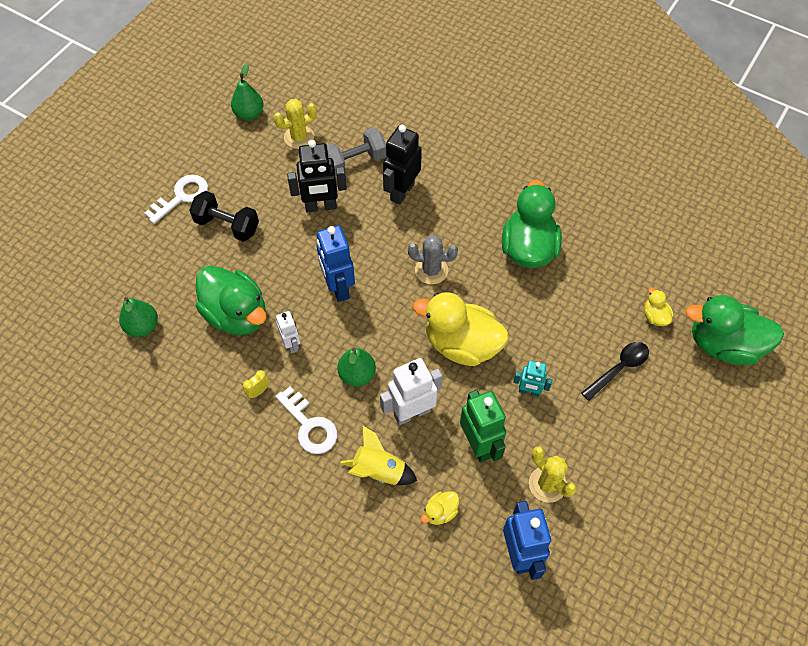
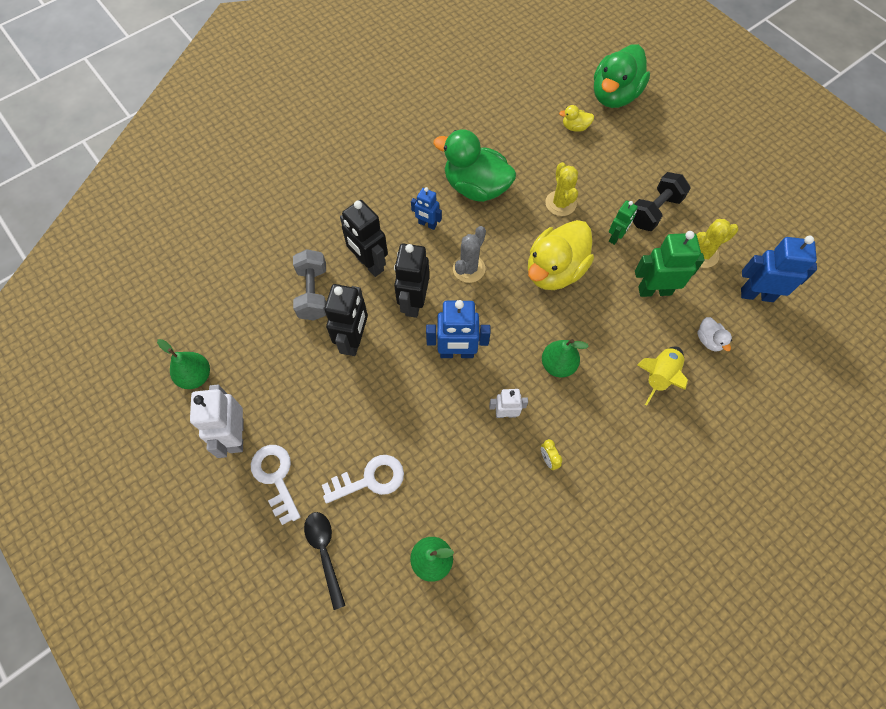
camera: 70 degrees left, 5 degrees up
(227, 225) = (337, 438): black dumbbell -> black dumbbell (654, 211)
(236, 314) = (453, 457): green duck -> none
(299, 137) = (254, 335): yellow cactus -> yellow cactus (560, 203)
(309, 425) = (598, 422): white key -> white key (370, 479)
(376, 238) = (413, 303): none -> black robot
(411, 412) = (610, 332): white robot -> white robot (236, 435)
(440, 512) = (709, 340): yellow duck -> white duck
(465, 222) = (427, 224): none -> blue robot
(529, 391) = (616, 237): turquoise robot -> green robot
(619, 369) = (614, 168): black spoon -> black spoon (325, 553)

